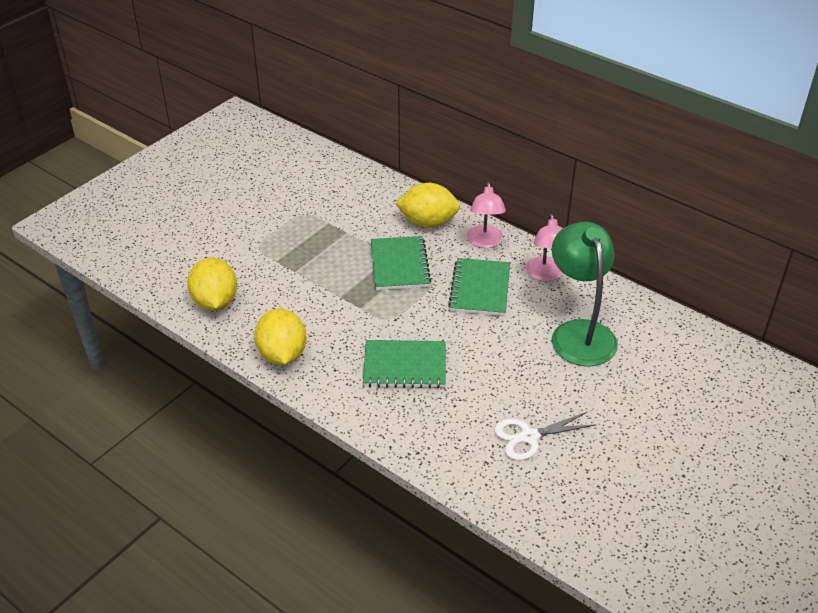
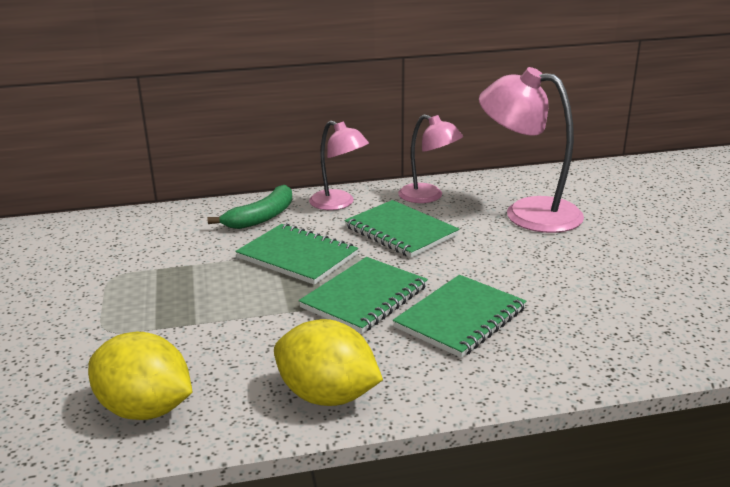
camera: 50 degrees left, 15 degrees down
(385, 317) = (364, 297): none -> green notebook
(428, 222) = (261, 217): yellow lemon -> green banana
(529, 437) = (649, 292): white scissors -> none
(579, 333) = (527, 213): green lamp -> pink lamp

